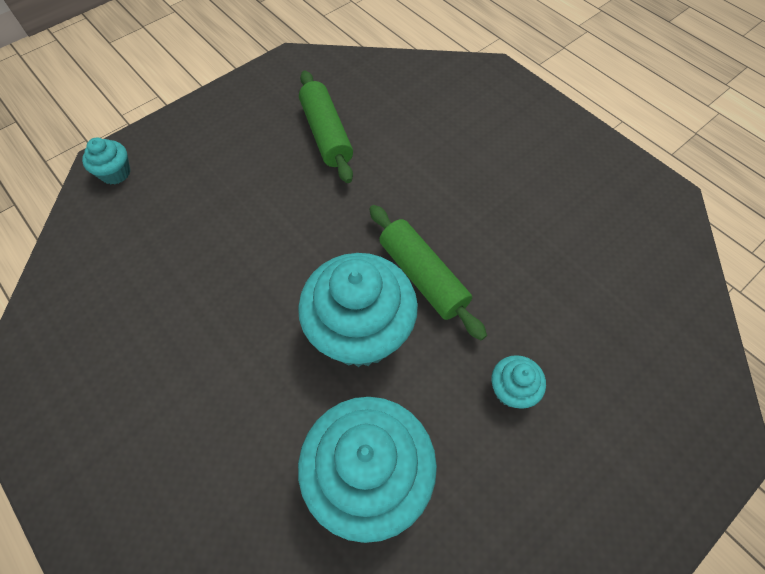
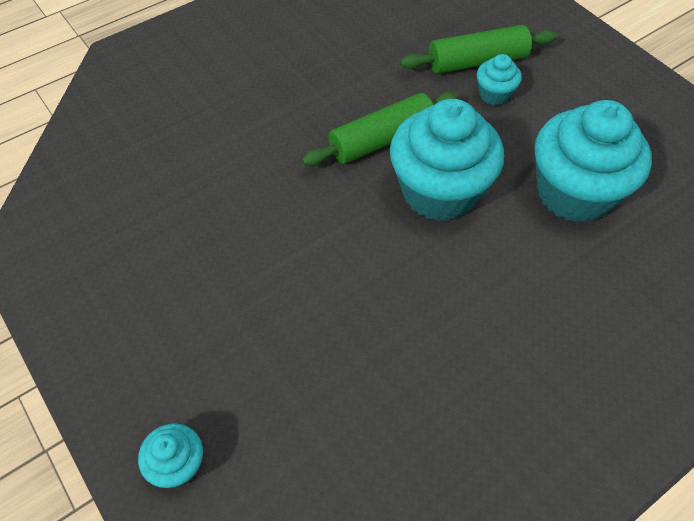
camera: 85 degrees left, 5 degrees down
(326, 134) = (172, 210): green rolling pin -> green rolling pin (477, 61)

